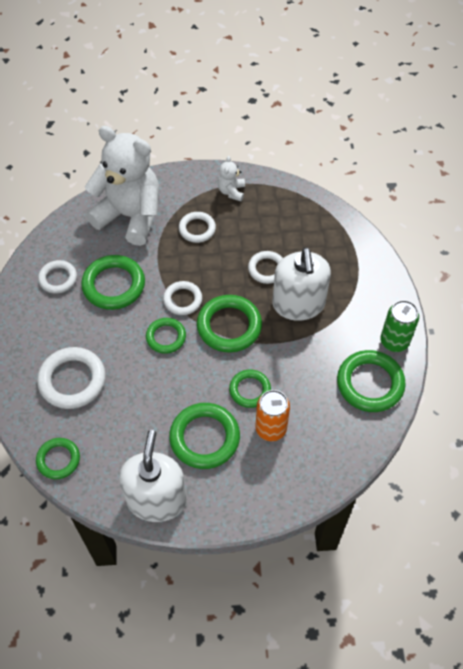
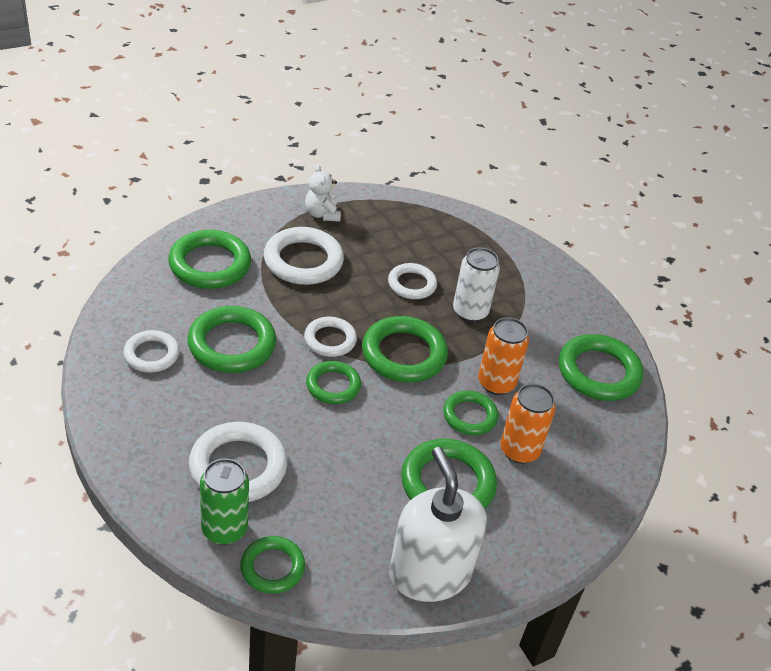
camera: 30 degrees left, 15 degrees down
(130, 216) = (210, 264): white teddy bear -> green ring
(197, 229) = (303, 261): white ring -> white ring, size x1.63
(284, 369) = (496, 383): none -> orange can
(298, 304) = (470, 312): white soap dispenser -> white can
(394, 341) = (597, 323): green can -> green can (224, 529)

